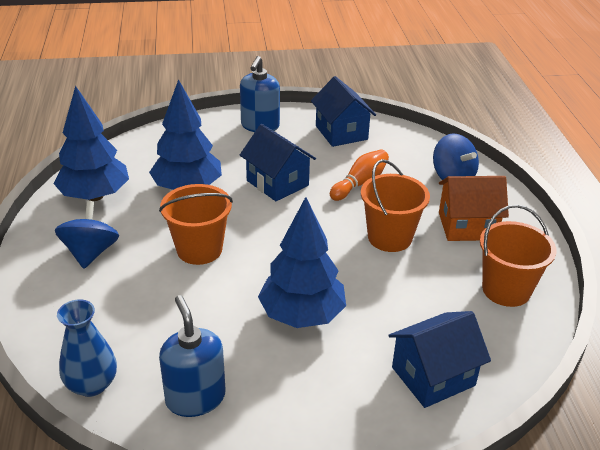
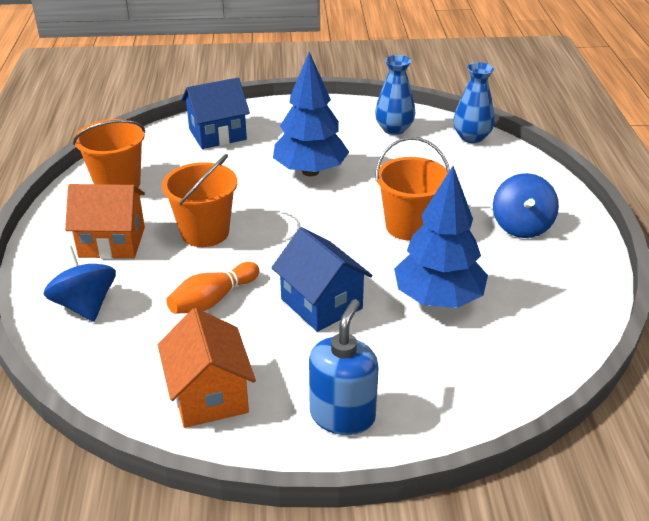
camera: 175 degrees left, 0 degrees up
(95, 196) = (552, 291): blue tree -> none
(195, 398) = (394, 129): blue soap dispenser -> blue vase
(341, 132) = (209, 395): blue house -> orange house

